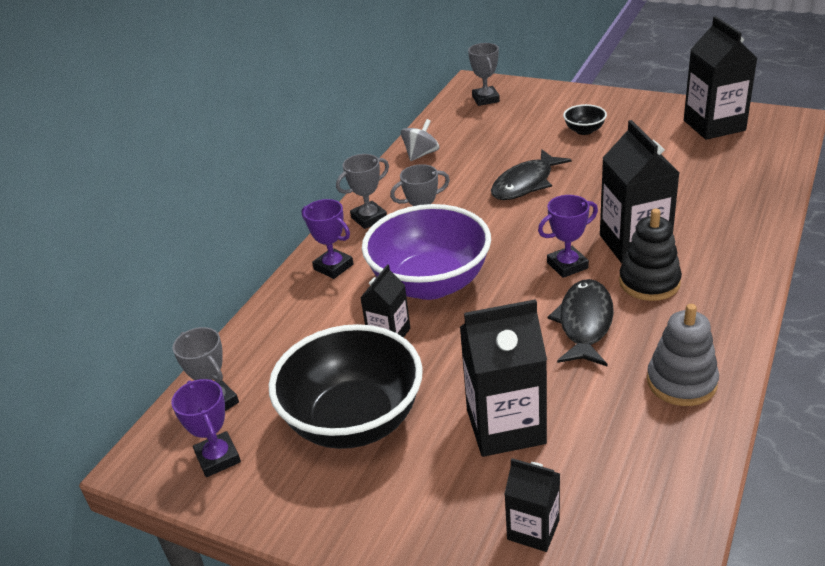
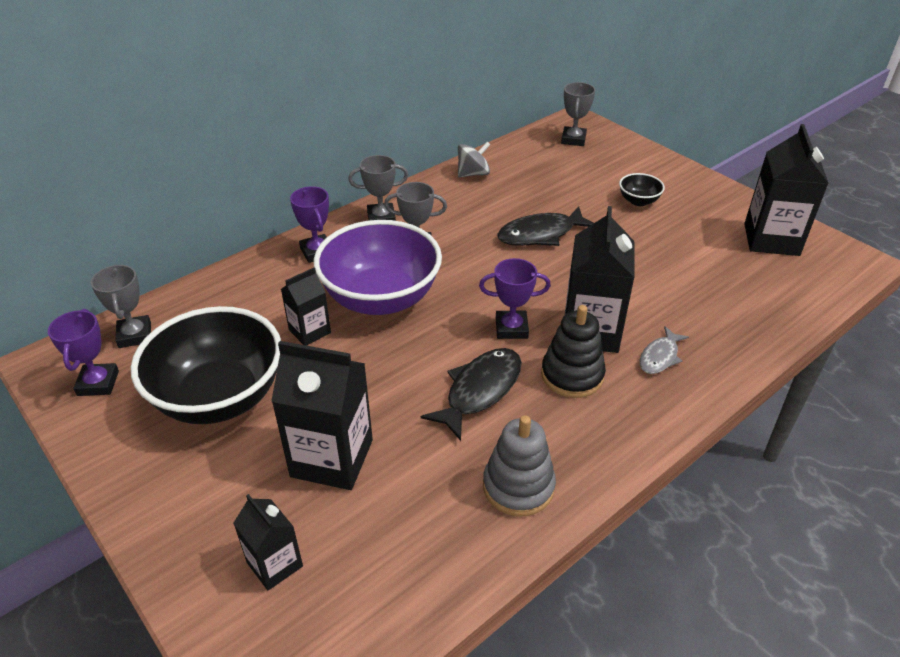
camera: 20 degrees right, 5 degrees up
(705, 242) = (660, 356): none -> grey fish

